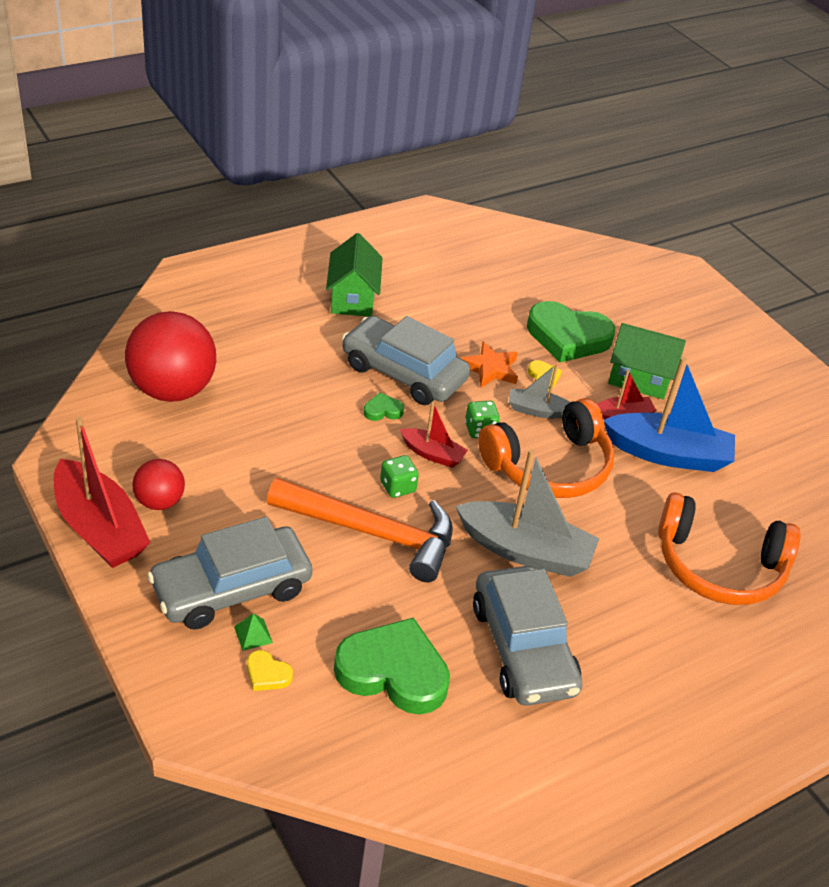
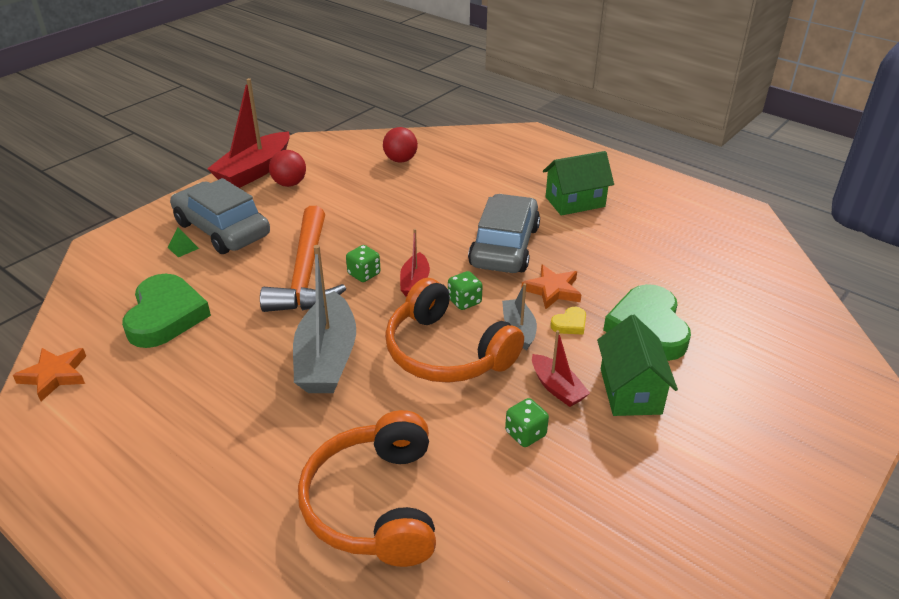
camera: 75 degrees right, 5 degrees down
(172, 390) = (400, 160): red ball -> red ball, size x0.52
(267, 674) = (149, 262): yellow heart -> none
(383, 410) = (449, 247): green heart -> none
(462, 791) = (55, 375): none -> orange star
(523, 648) = (211, 379): grey car -> none
(668, 454) = (525, 434): blue boat -> green dice

